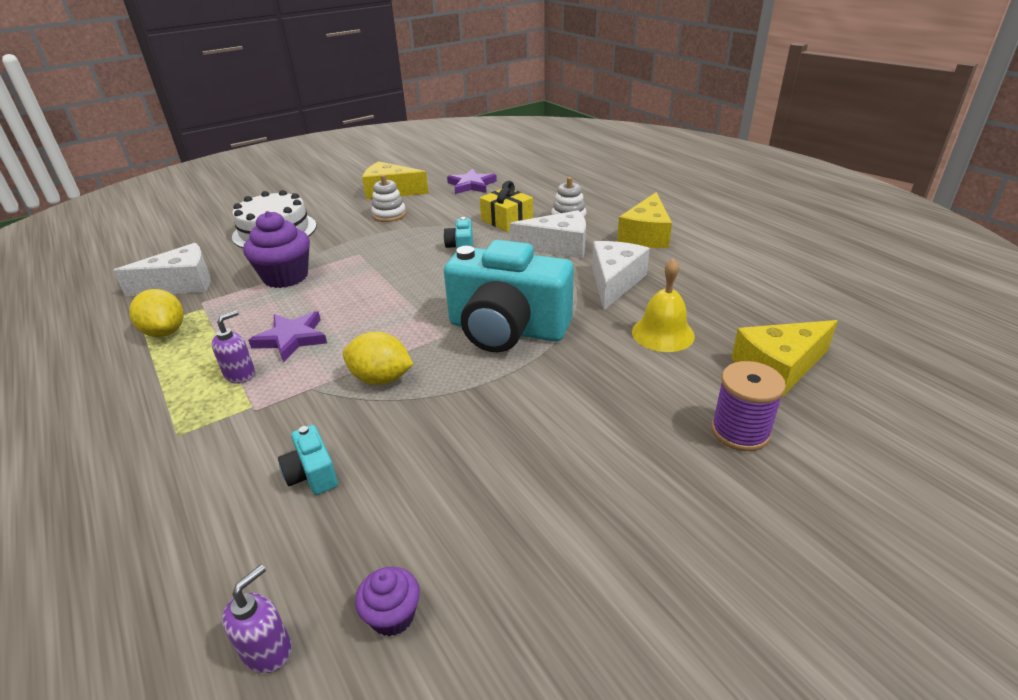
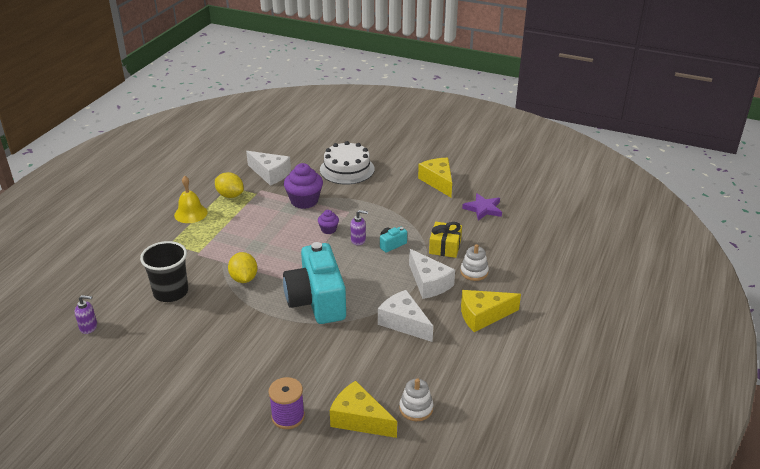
camera: 55 degrees right, 0 degrees up
(165, 332) = (230, 195): yellow lemon -> yellow lemon turned 75 degrees counterclockwise
(240, 374) = (217, 236): purple soap dispenser -> purple soap dispenser (358, 240)
(291, 338) = (253, 234): purple star -> none
(312, 474) = (171, 292): turquoise camera -> black cup
(389, 215) = (405, 198): white stacking toy -> white stacking toy (416, 408)
(392, 615) = (117, 349): purple cupcake -> purple cupcake (328, 229)
(614, 282) = (404, 323): white cheese -> white cheese turned 120 degrees counterclockwise
(663, 333) = (360, 361): yellow bell -> yellow bell (191, 213)

